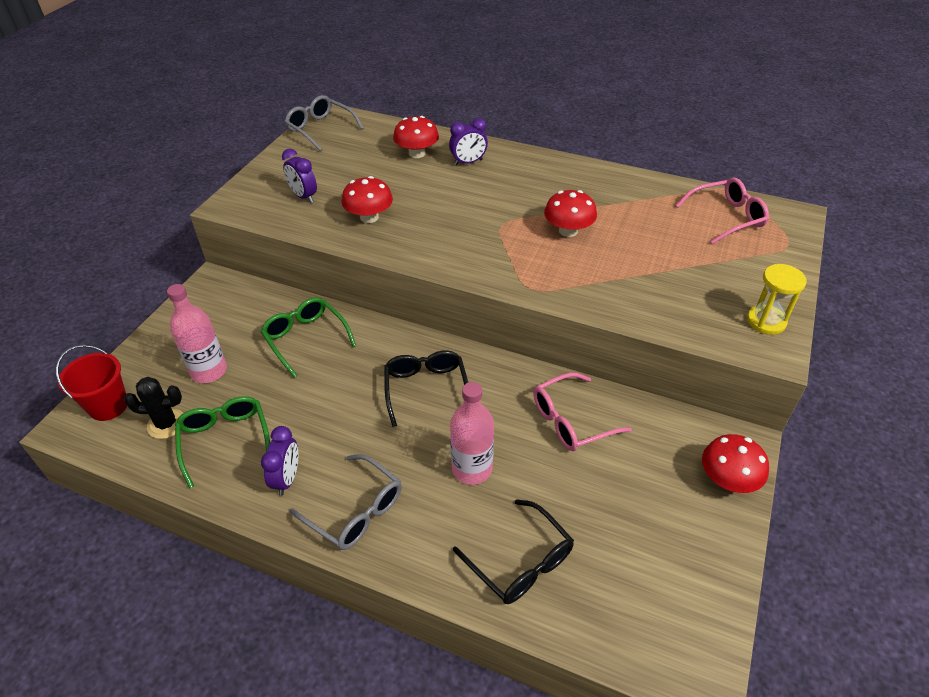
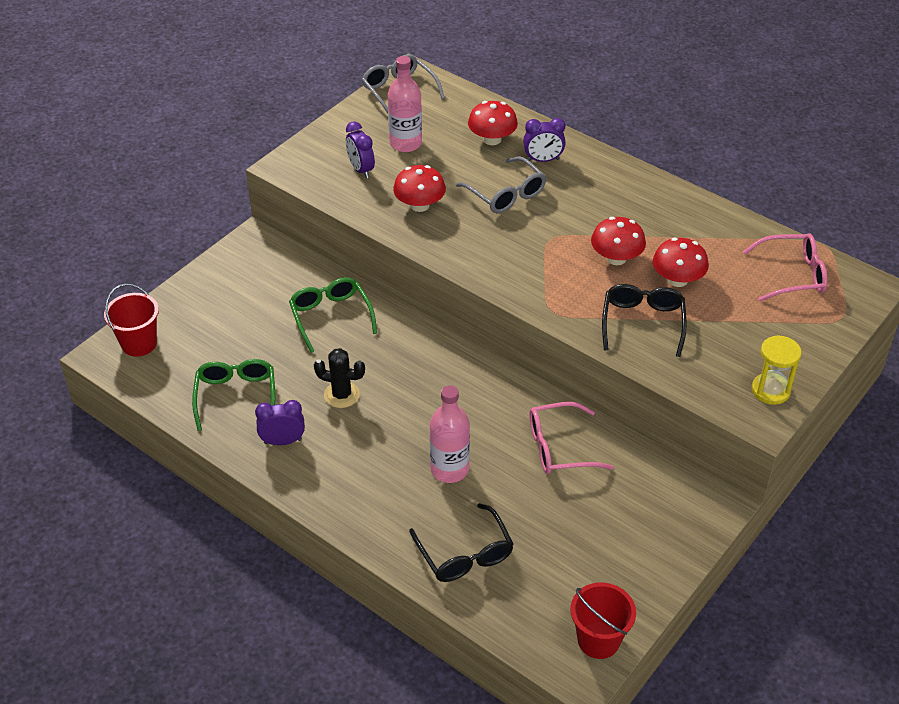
camera: 15 degrees right, 0 degrees up
(166, 424) = (187, 371): black cactus -> black cactus (341, 395)
(209, 371) = (234, 330): pink bottle -> pink bottle (405, 143)
(287, 478) = (282, 441): purple clock -> purple clock turned 120 degrees counterclockwise
(355, 511) = (335, 481): grey glasses -> grey glasses (506, 194)
(426, 389) = (431, 389): black glasses -> black glasses (642, 323)
(700, 629) = (598, 640): none -> red bucket
(727, 479) = (685, 531): red mushroom -> red mushroom (677, 279)

